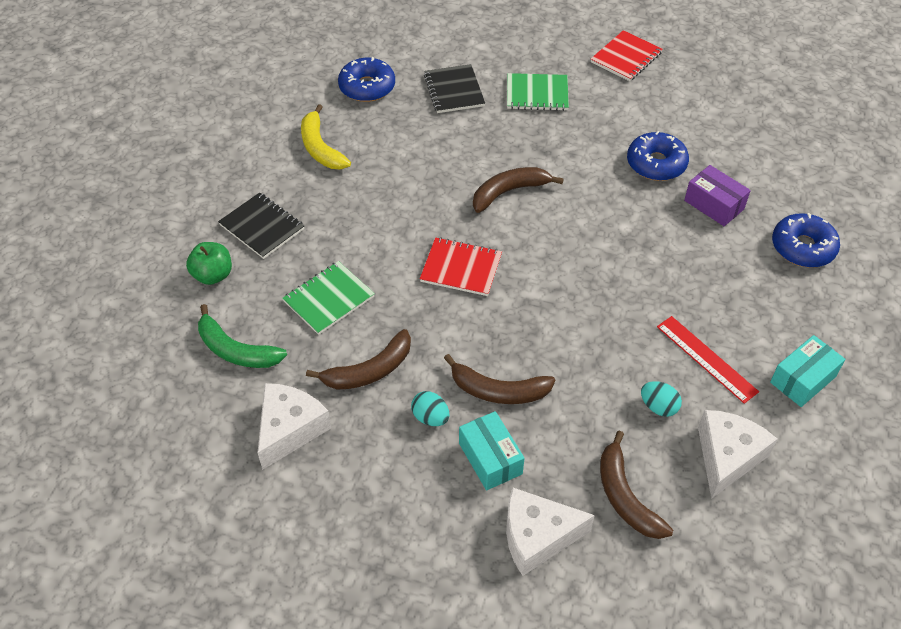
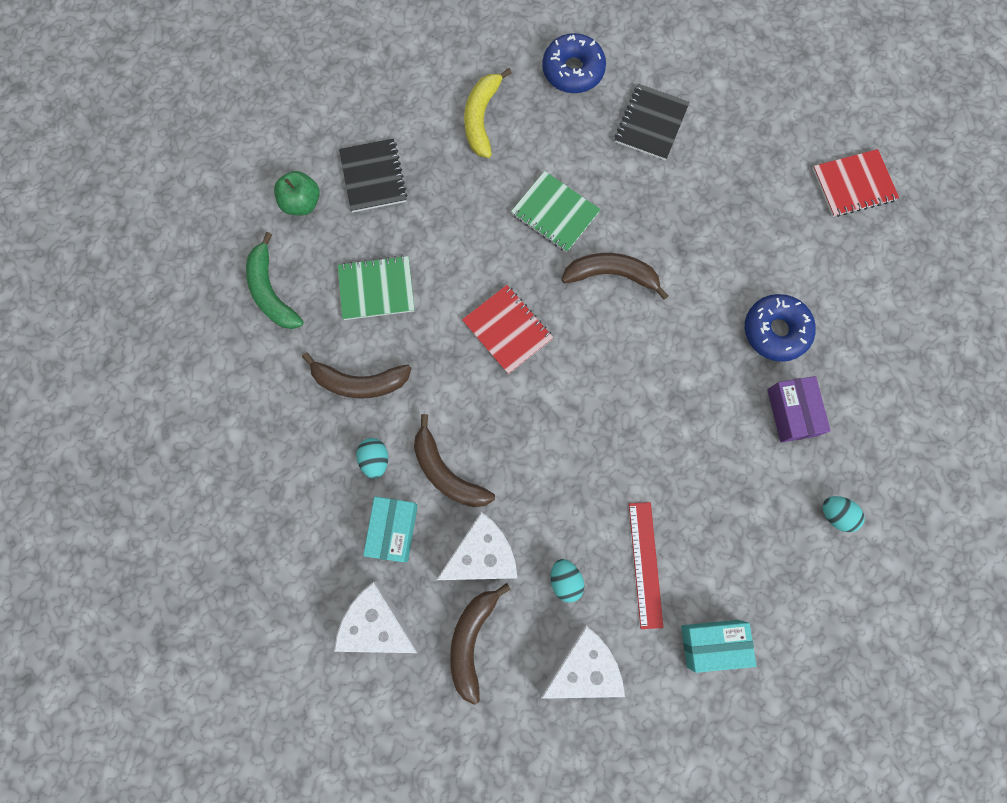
camera: 35 degrees right, 25 degrees up
(289, 429) = (262, 395): white cheese -> white cheese (482, 554)
(537, 94) = (727, 176): green notebook -> green notebook (555, 213)
(802, 247) = (835, 514): blue donut -> turquoise egg

